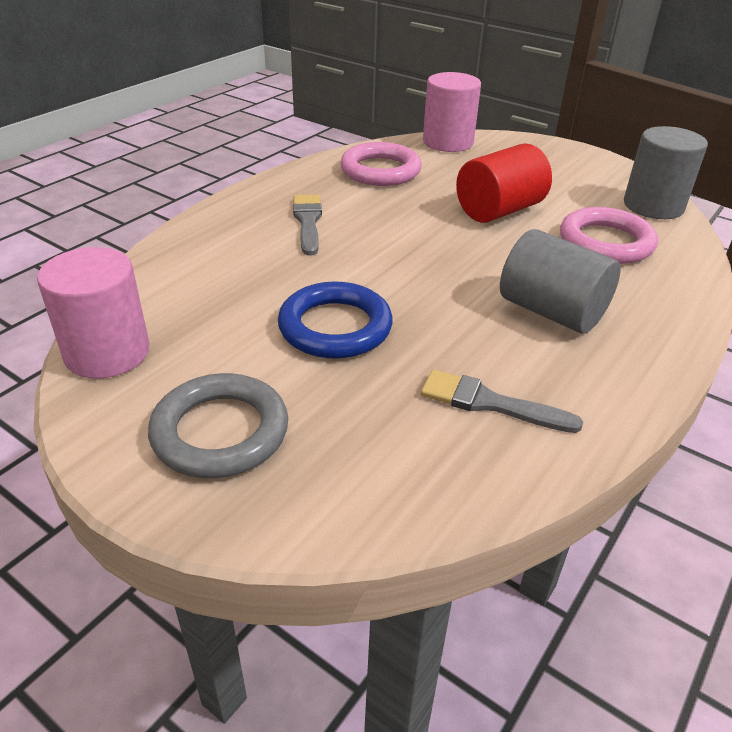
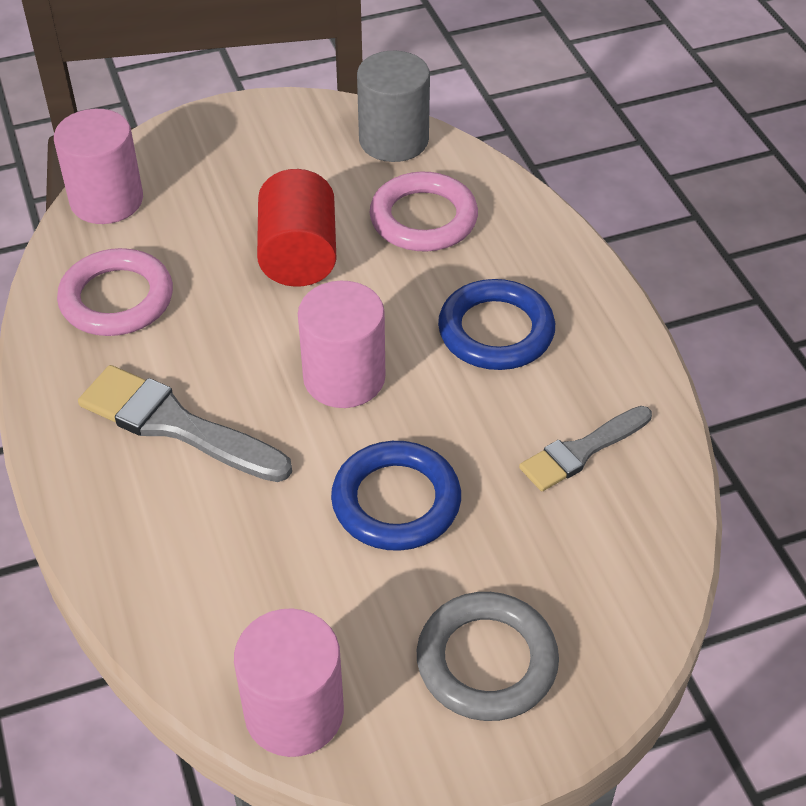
camera: 55 degrees left, 10 degrees up
(308, 221) = (175, 425): grey brush -> grey brush, size x1.53
(420, 264) = (344, 378): none -> pink cylinder
(551, 312) = (496, 331): grey cylinder -> blue ring

